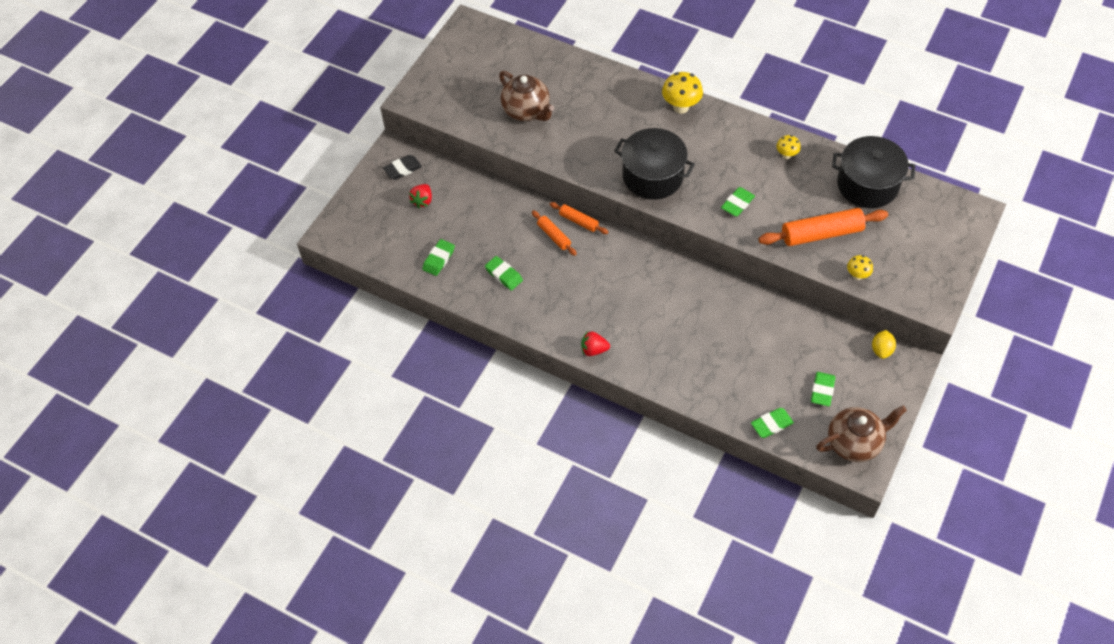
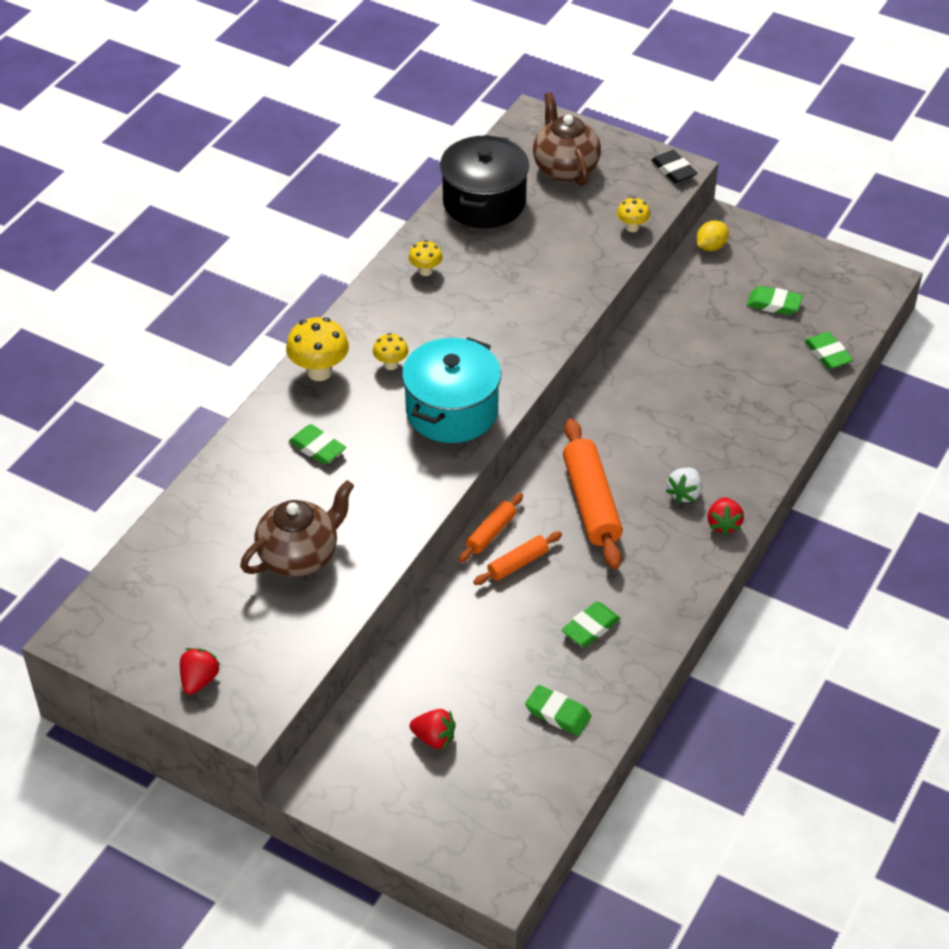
camera: 90 degrees left, 10 degrees down
(402, 169) = (361, 769): black eraser -> black eraser (673, 170)
(437, 77) = (199, 680): none -> red strawberry
(620, 327) = (684, 493): none -> white strawberry
(653, 176) = (452, 411): black pot -> turquoise pot
(692, 142) = (391, 365): none -> yellow mushroom
(737, 204) = (509, 326): green eraser -> green eraser (317, 448)
(821, 234) = (564, 252): orange rolling pin -> orange rolling pin (591, 502)
(854, 443) = (845, 284): brown teapot -> brown teapot (565, 168)
(881, 350) = (711, 247): yellow lemon -> yellow lemon turned 60 degrees counterclockwise

